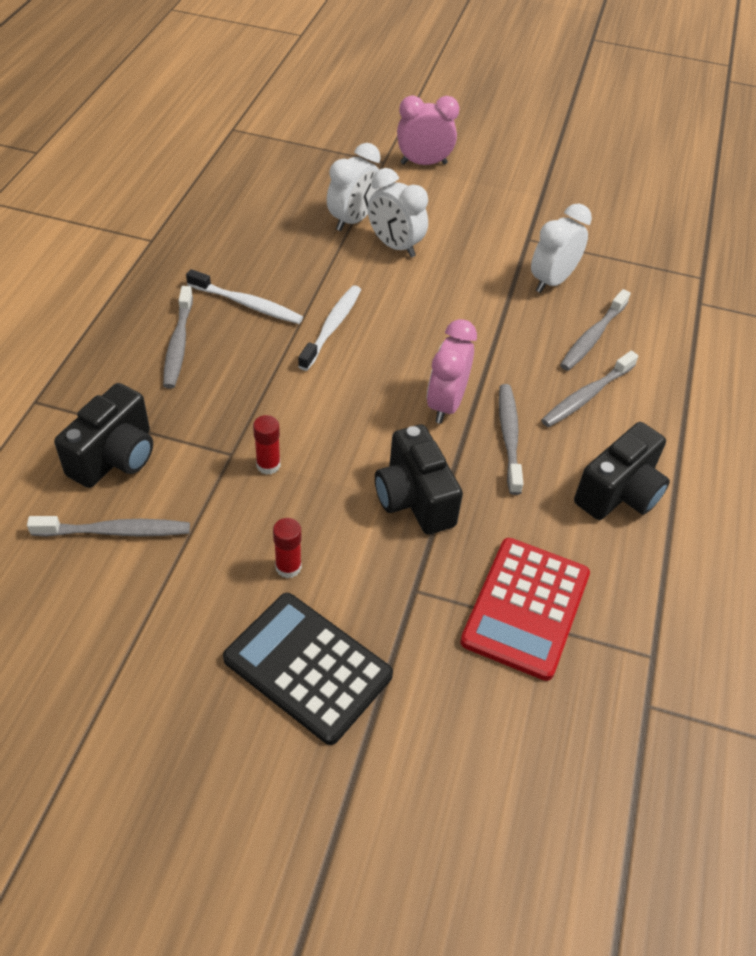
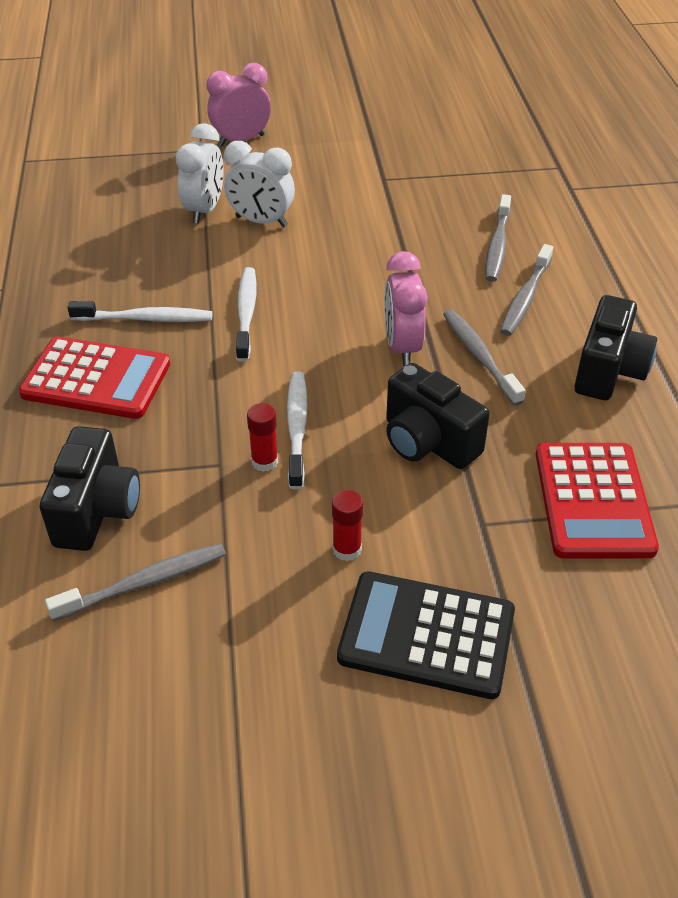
camera: 20 degrees left, 5 degrees down
(178, 344) = (96, 379): grey toothbrush -> red calculator
(312, 445) = (297, 428): none -> white toothbrush
(552, 281) = (429, 209): white clock -> none

